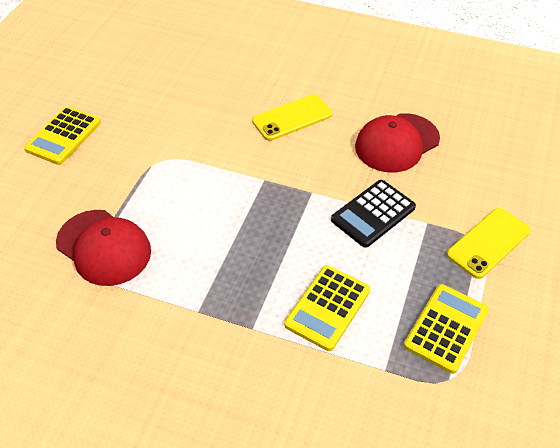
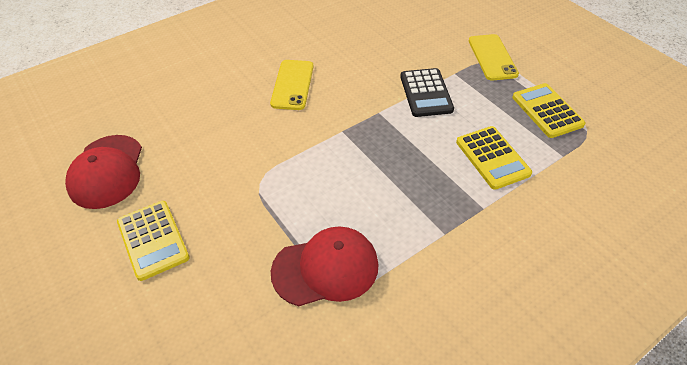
camera: 55 degrees left, 0 degrees up
(396, 143) = (371, 49): red cap -> red cap (107, 171)

